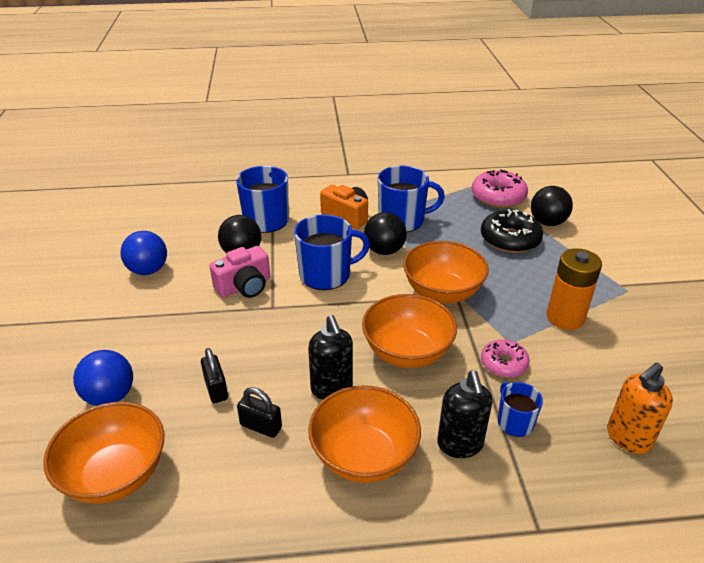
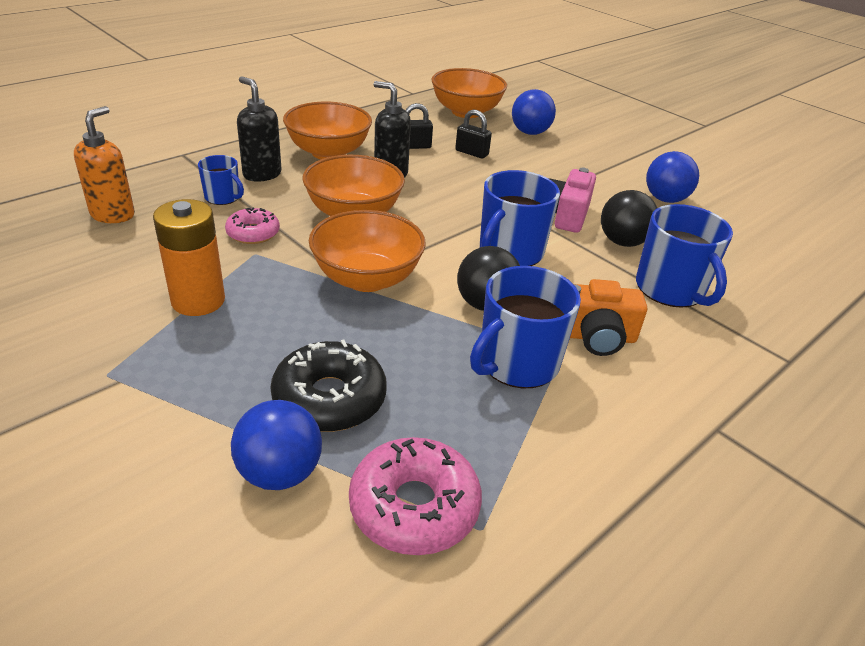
camera: 140 degrees right, 0 degrees up
(547, 222) = (280, 473): black ball -> blue ball

